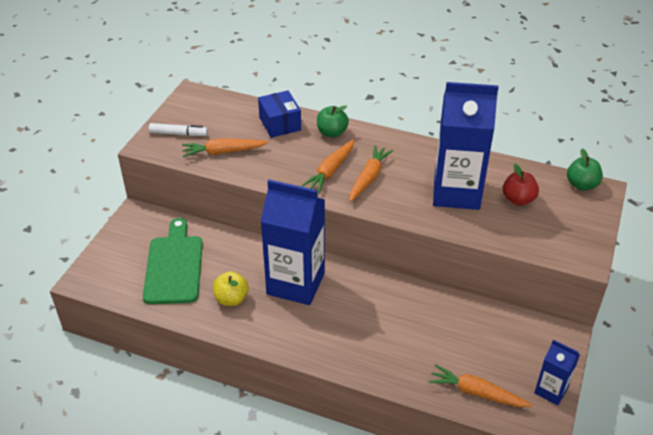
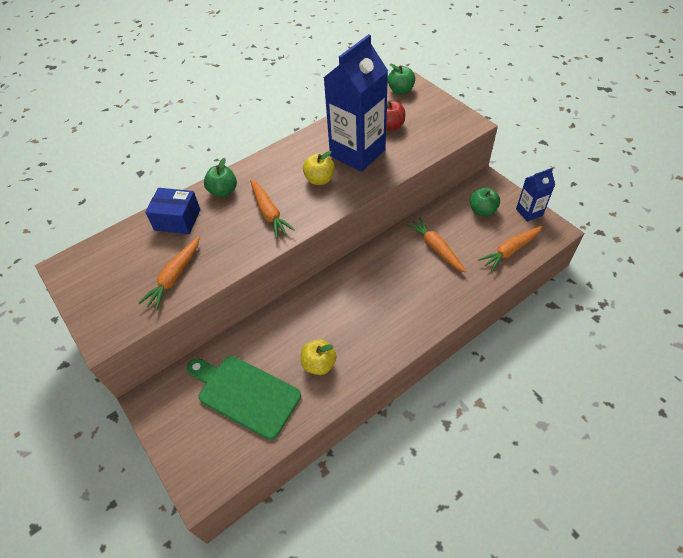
camera: 55 degrees left, 10 degrees up
(178, 134) = (113, 302): white marker -> none
(296, 283) = (335, 309): blue carton -> none
(369, 178) = (298, 193): orange carrot -> orange carrot (436, 248)
(398, 183) = (319, 179): none -> yellow apple
(514, 346) = (482, 211): none -> green apple

